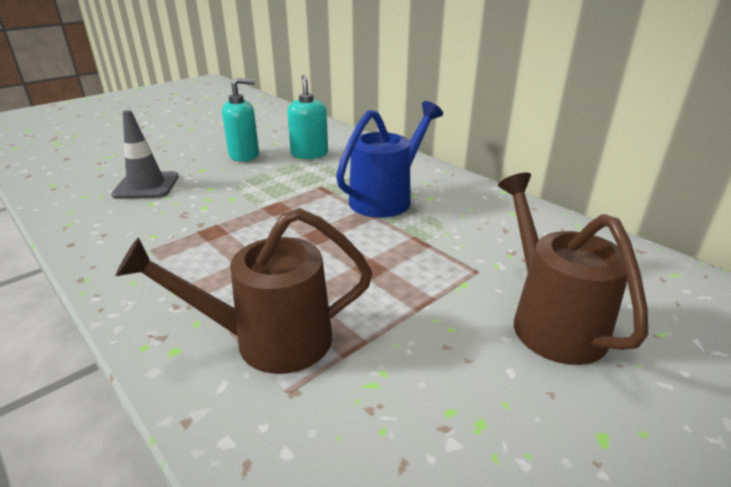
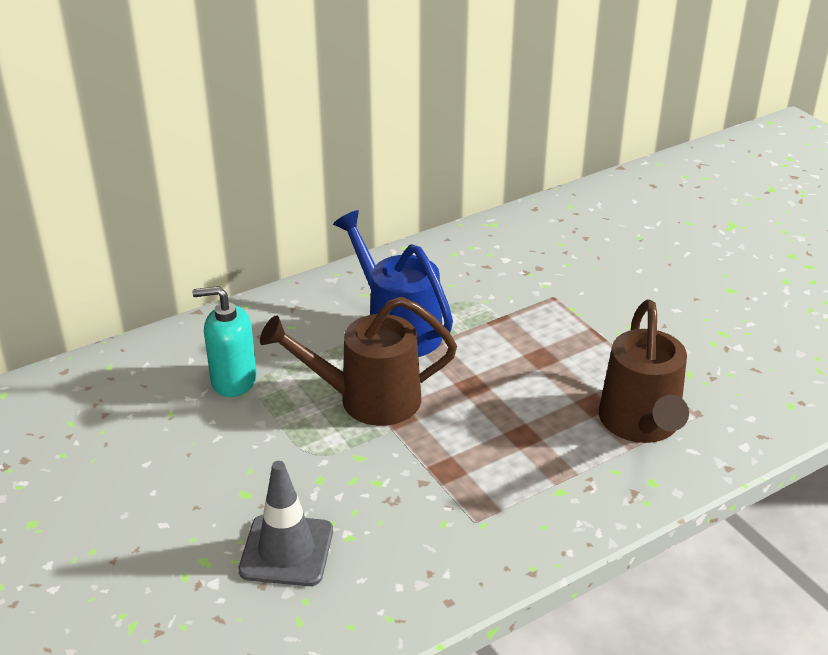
camera: 80 degrees left, 5 degrees up
(244, 155) = (207, 448): turquoise soap dispenser -> none
(550, 319) = (622, 278): brown watering can -> brown watering can (367, 400)

